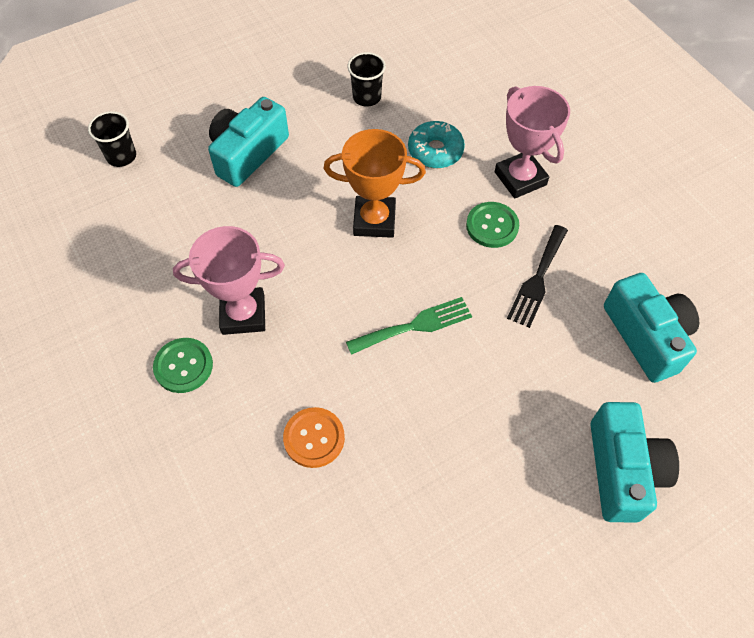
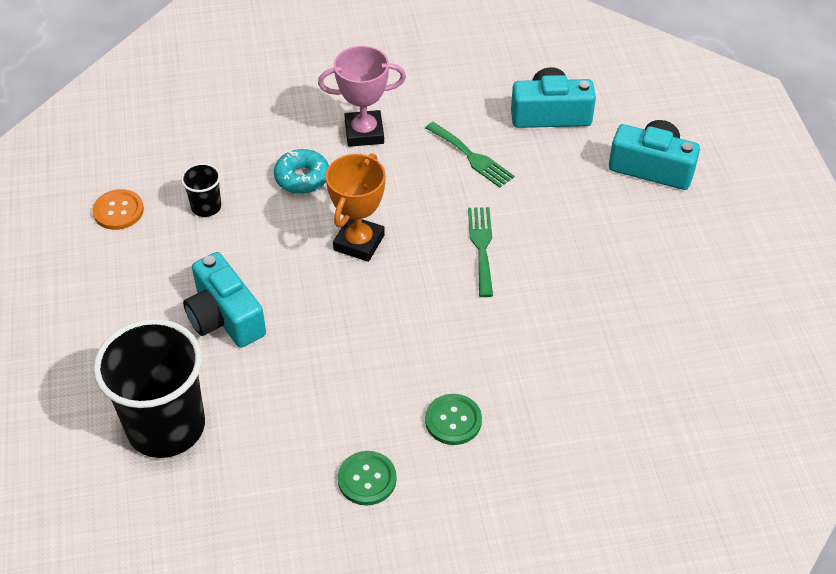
camera: 70 degrees left, 10 degrees down
(121, 156) = (166, 427): black cup -> black cup, size x2.27
(243, 314) = (417, 363): pink trophy -> none
(314, 438) = (560, 342): orange button -> orange button (118, 211)
(492, 226) = (405, 167): green button -> green button (367, 479)
(537, 279) = (471, 157): black fork -> green fork

